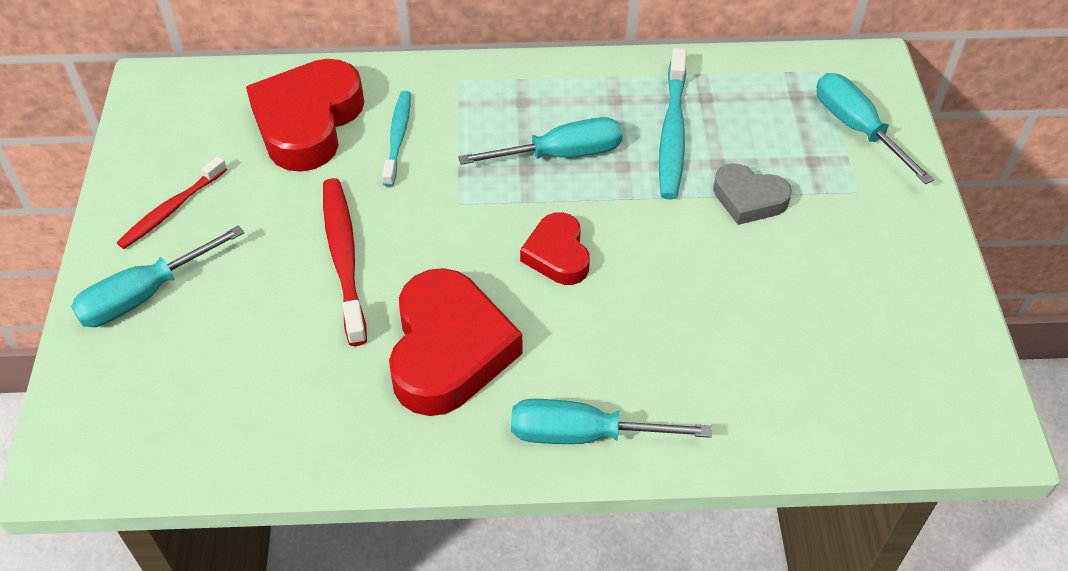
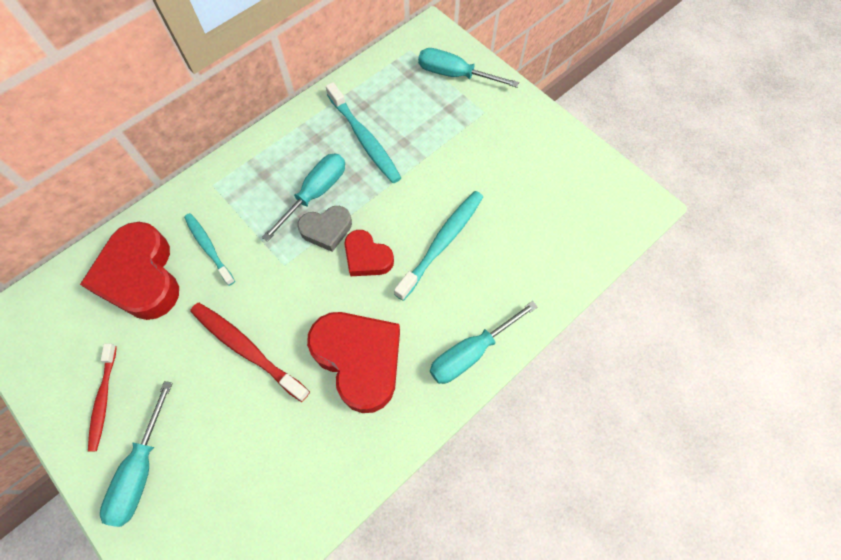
camera: 40 degrees left, 15 degrees up
(662, 297) = (442, 243): none -> turquoise toothbrush
(749, 199) = (436, 153): grey heart -> grey heart (326, 230)

